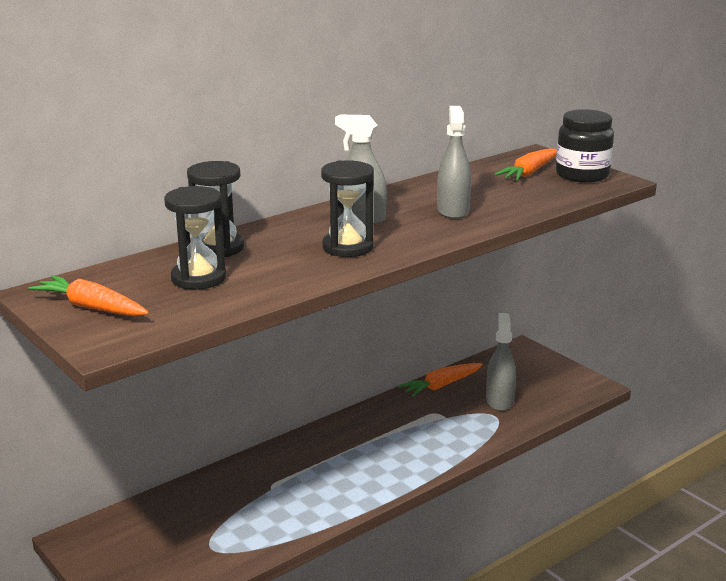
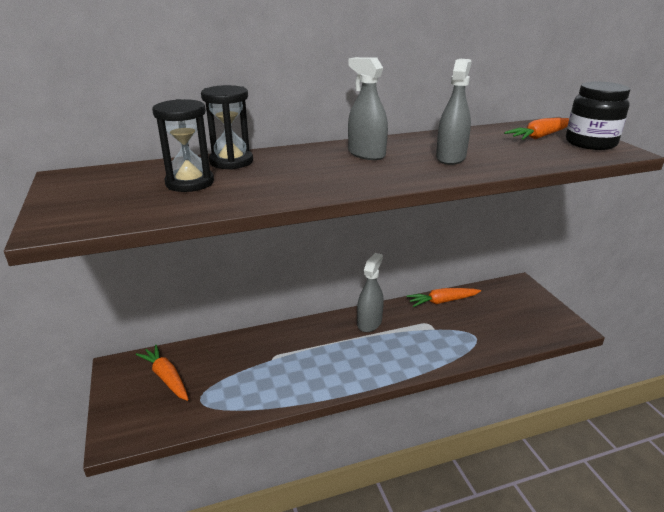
camera: 20 degrees right, 5 degrees up
(91, 307) = (84, 193): orange carrot -> orange carrot (166, 377)
(348, 247) = (334, 175): black hourglass -> none
(499, 401) = (484, 324): grey spray bottle -> grey spray bottle (369, 323)

